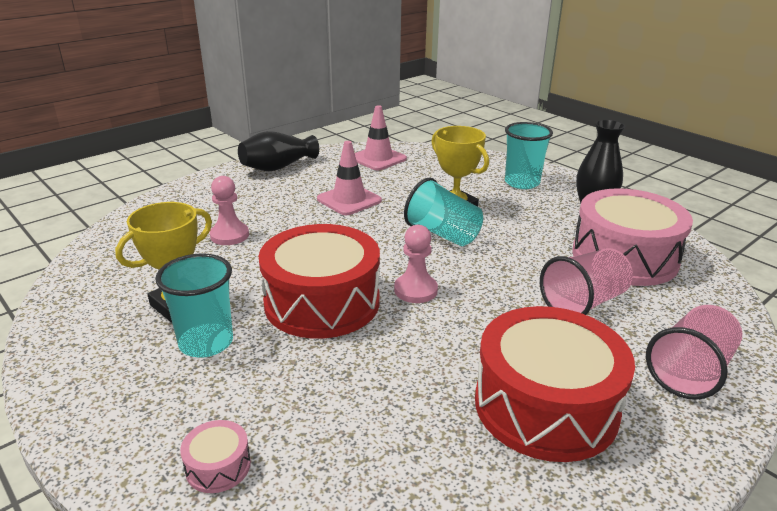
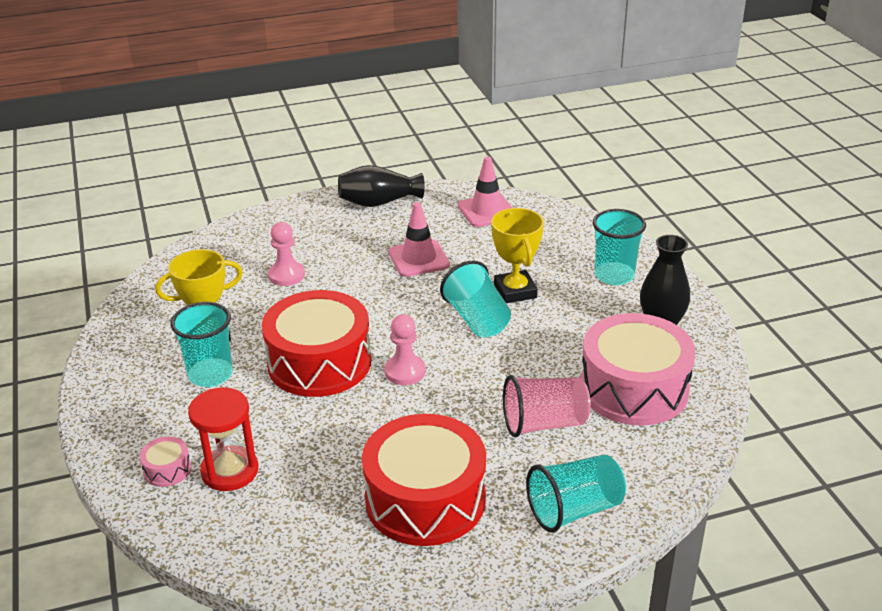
camera: 25 degrees right, 5 degrees up
(302, 443) = (230, 471): none -> red hourglass
(690, 371) = (574, 510): pink cup -> turquoise cup

